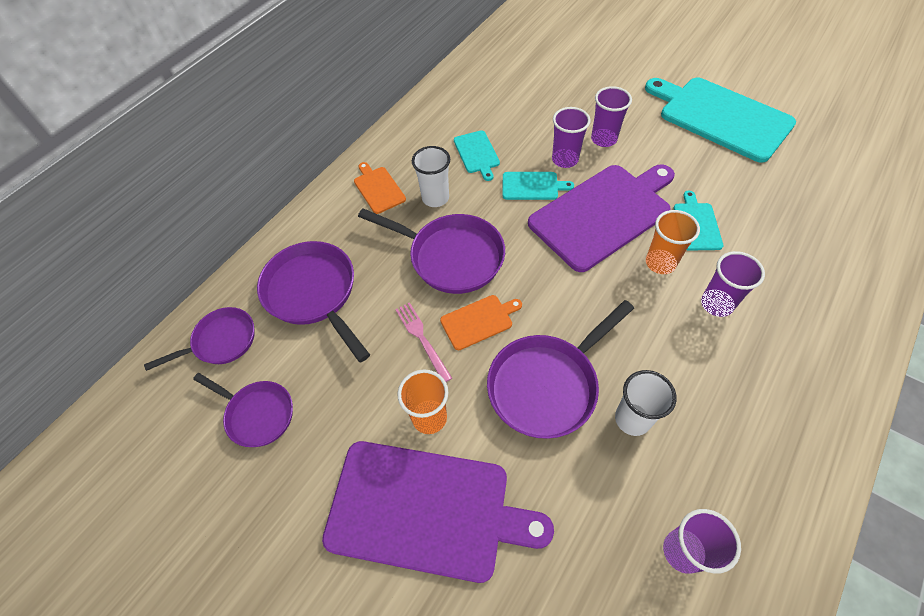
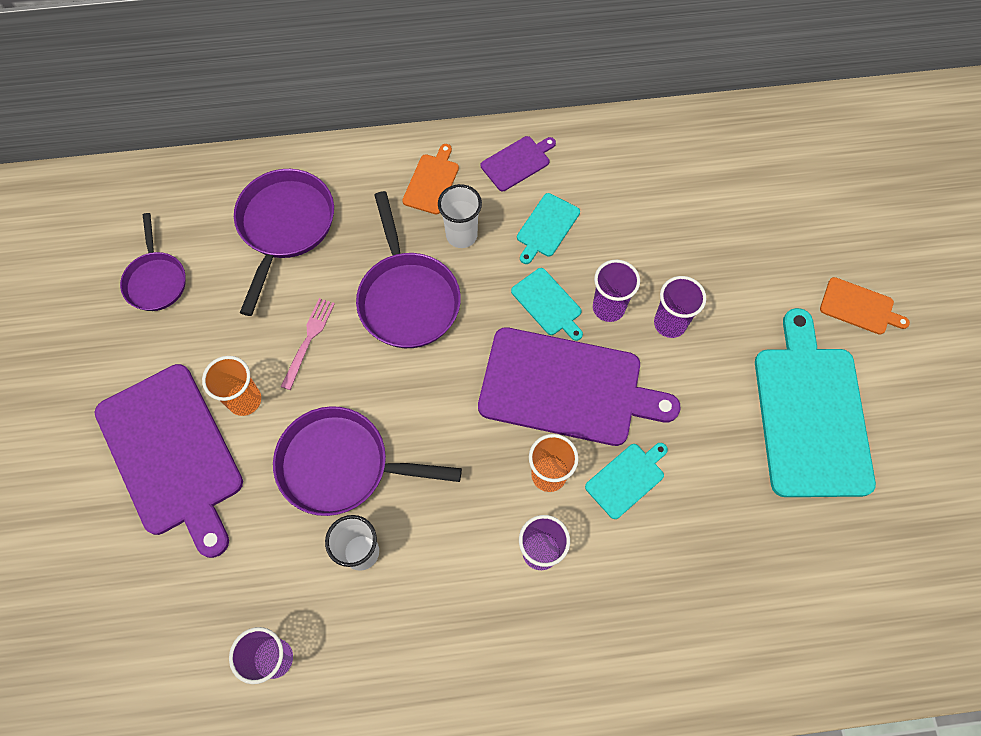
camera: 45 degrees right, 10 degrees up
(221, 341) = (192, 202): purple pan -> none
(415, 139) = (517, 162): none -> purple cutting board
(479, 321) = (360, 369): orange cutting board -> orange cutting board (859, 307)

